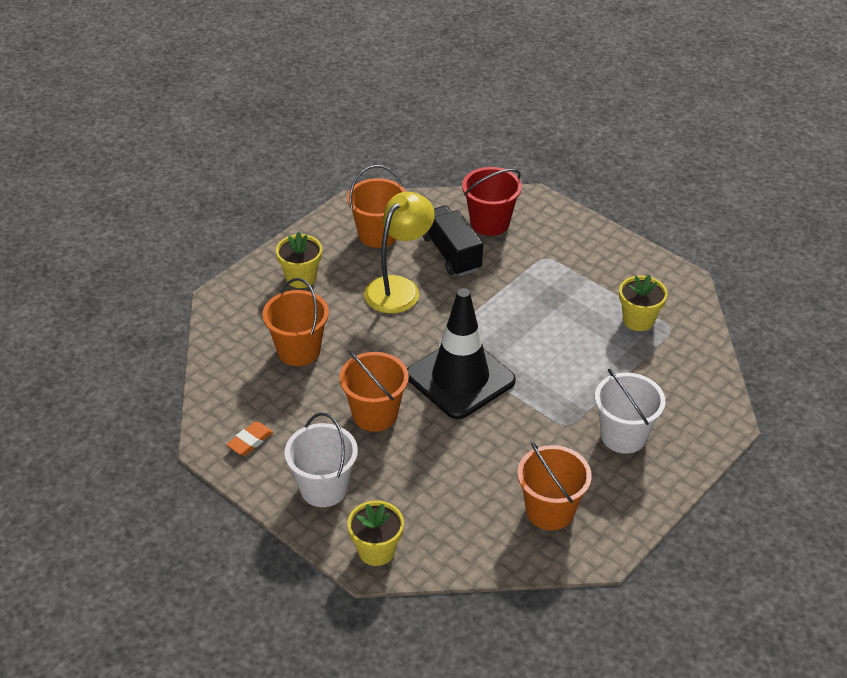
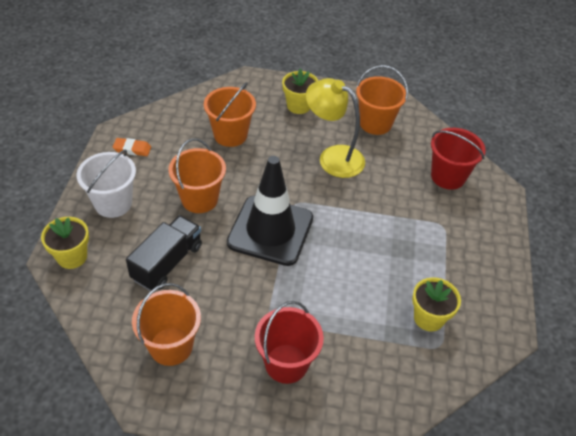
camera: 55 degrees right, 5 degrees up
(399, 288) = (333, 157): yellow lamp -> yellow lamp turned 150 degrees counterclockwise
(451, 253) = (394, 169): black truck -> black truck (167, 262)
(623, 436) = (286, 363): white bucket -> red bucket

